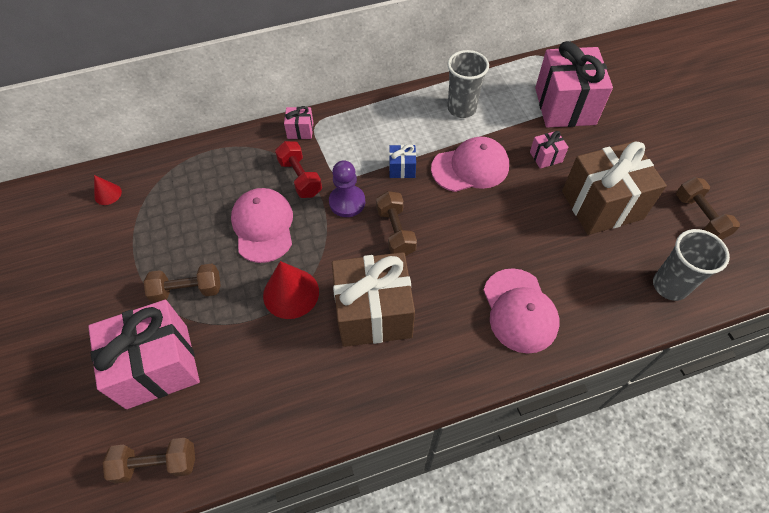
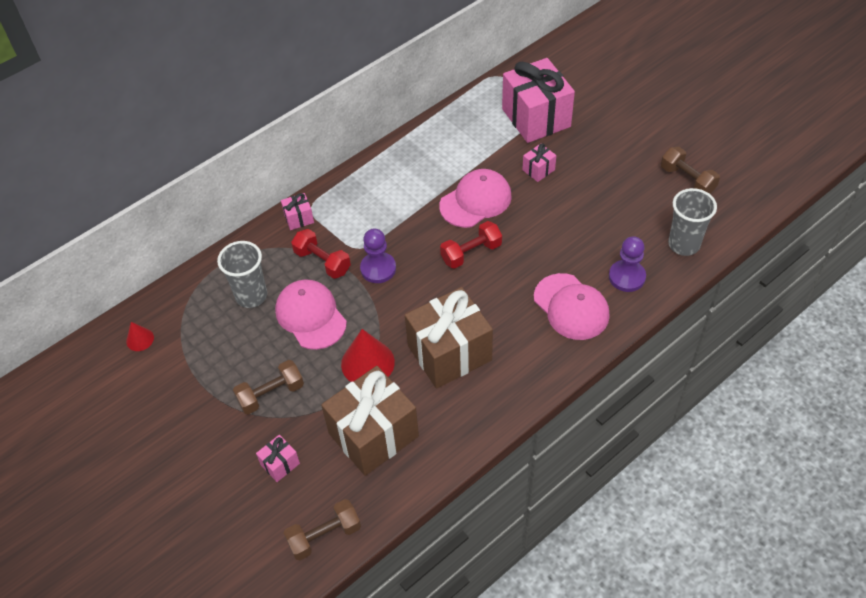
camera: 20 degrees left, 5 degrees down
(157, 366) = (280, 464): pink gift -> pink gift, size x0.43
(395, 231) = (435, 279): brown dumbbell -> none
(402, 169) = (414, 222): blue gift -> none
(442, 217) = (471, 253): none -> red dumbbell
(461, 109) = (443, 149): grey cup -> grey cup (251, 296)
(592, 299) = (627, 277): none -> purple pawn
(602, 205) = (603, 196): brown gift -> brown gift (373, 435)

